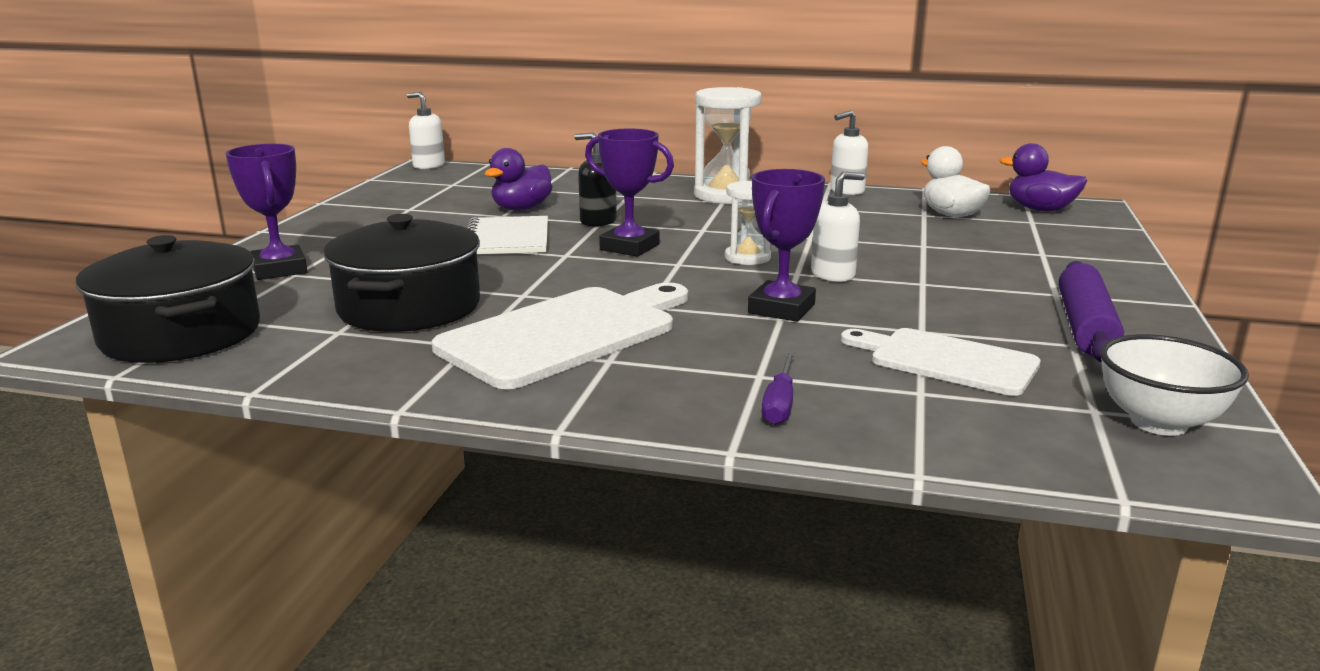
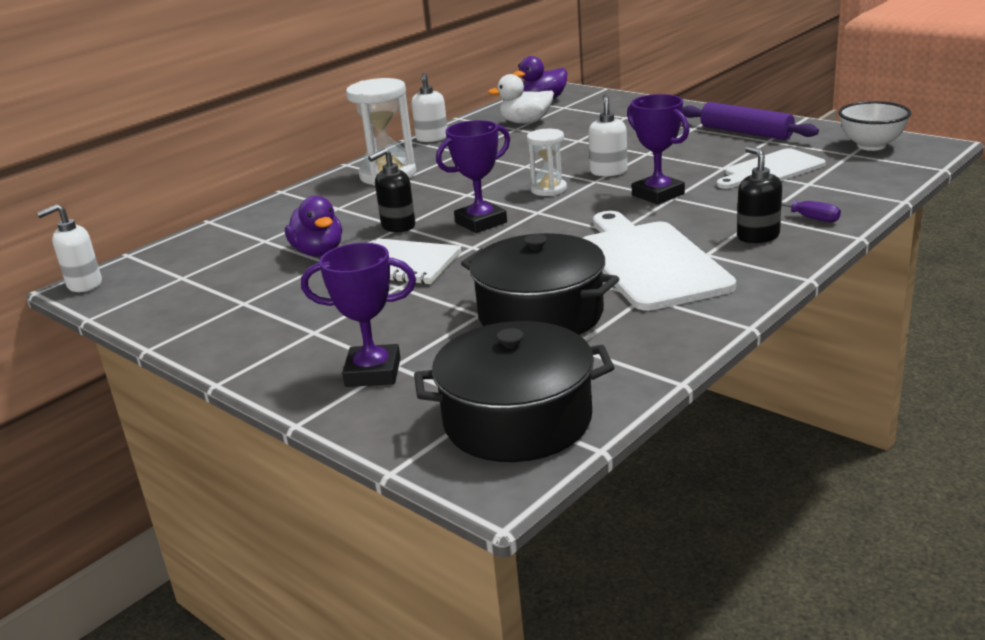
camera: 60 degrees left, 5 degrees up
(685, 382) = (757, 236): none -> black soap dispenser

